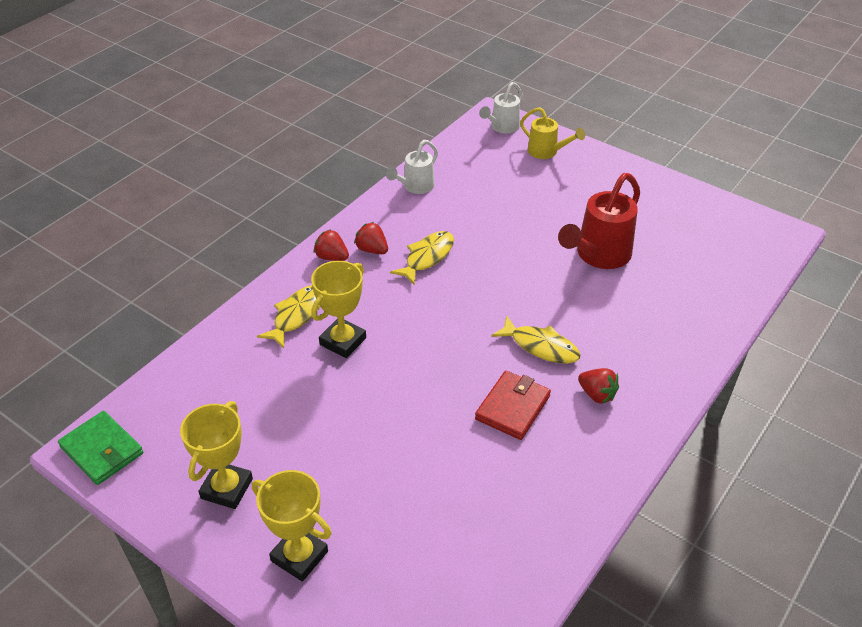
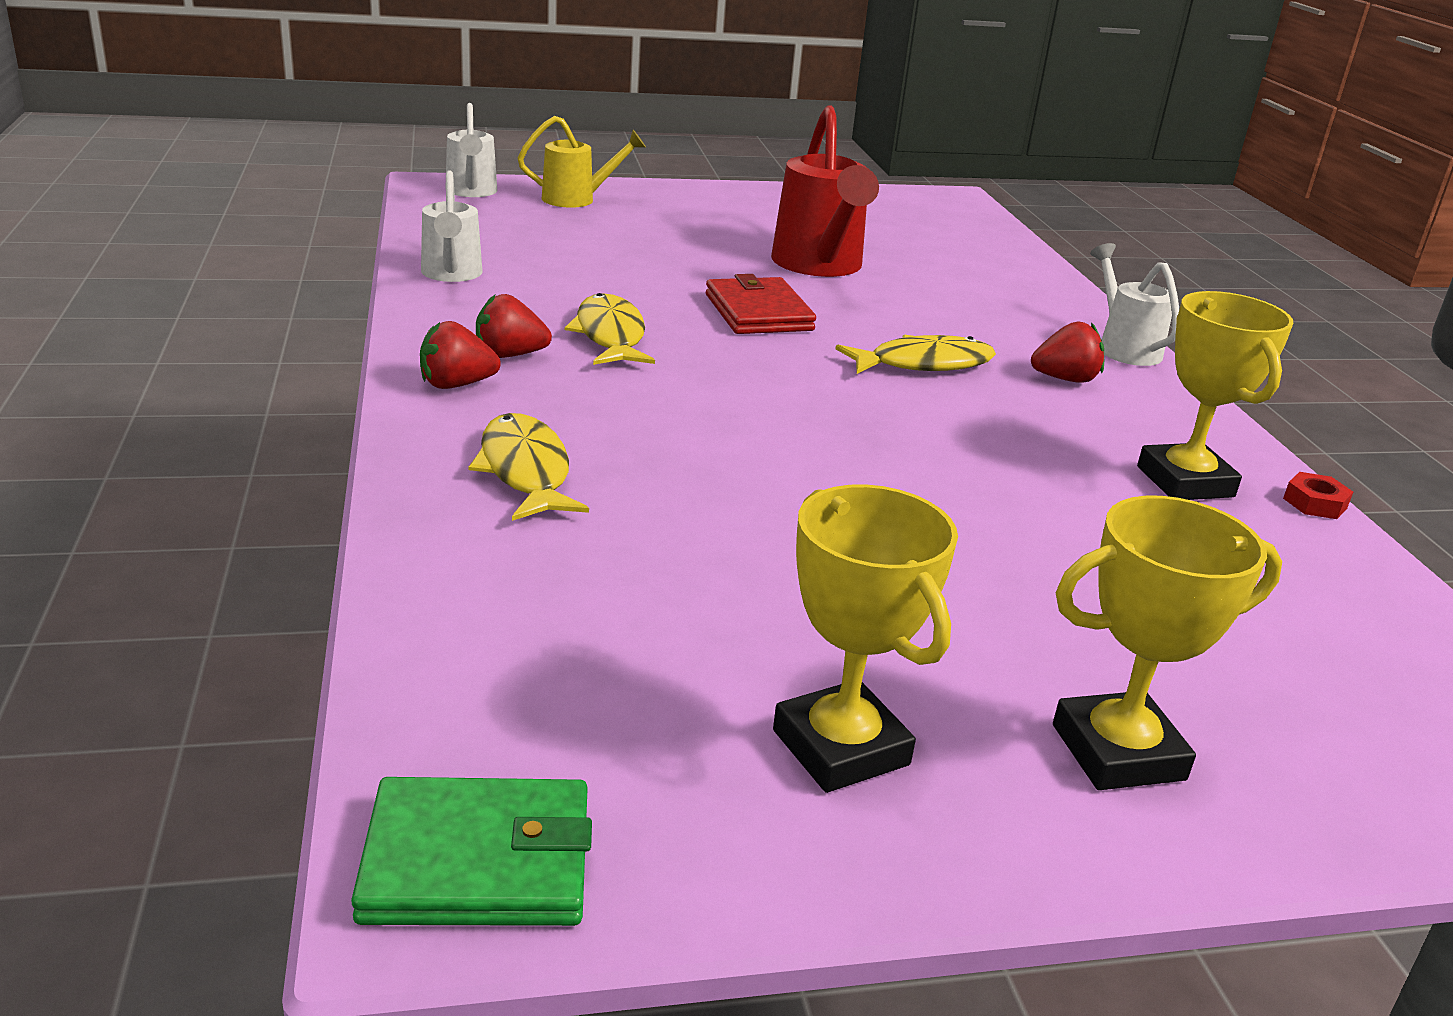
camera: 50 degrees left, 15 degrees down
(343, 341) = (662, 467): yellow trophy -> yellow trophy (1185, 482)
(513, 407) = (1012, 431): red wallet -> red wallet (758, 312)
(585, 533) = (1315, 503): none -> red nut
(671, 394) = (1124, 348): none -> white watering can

